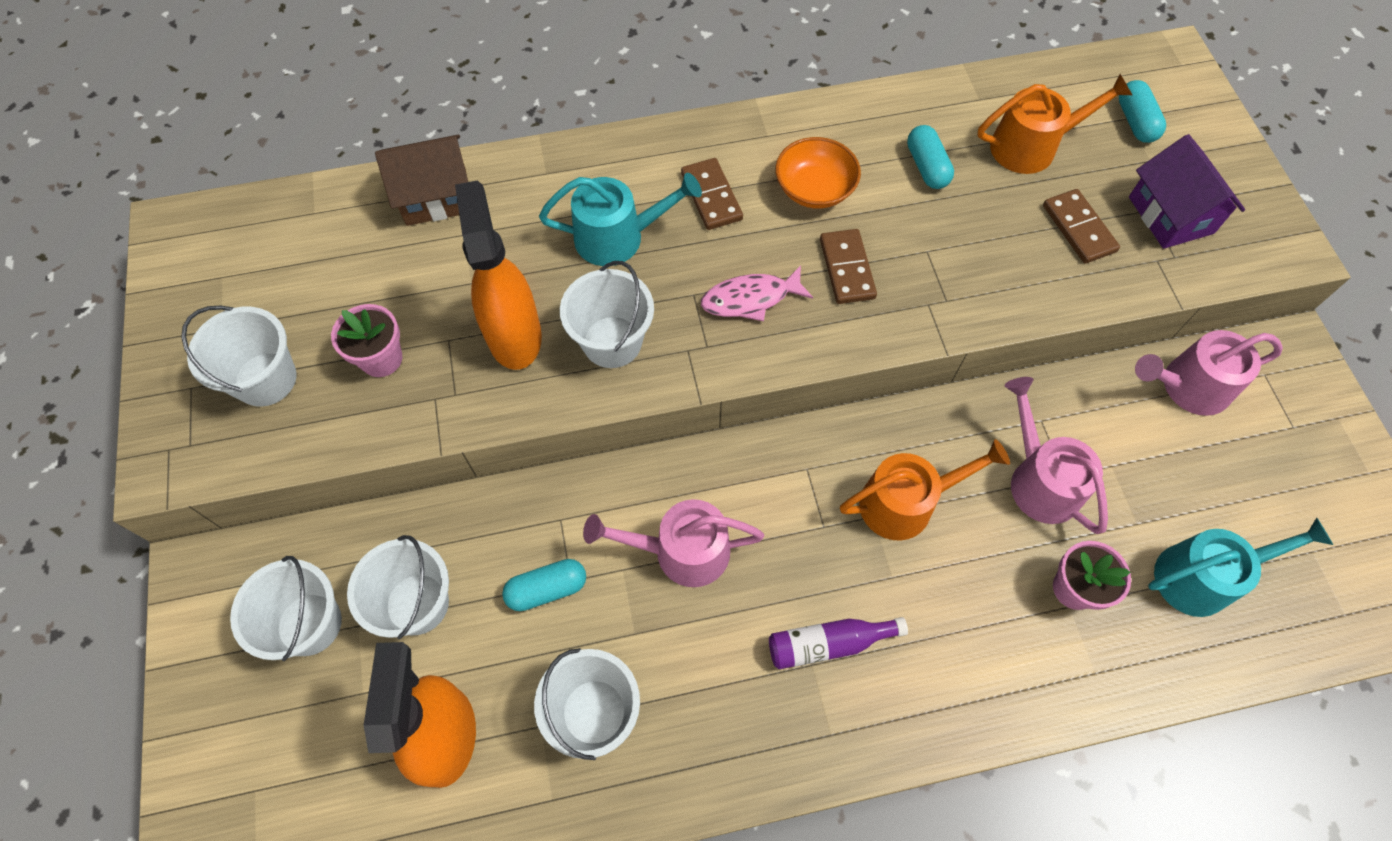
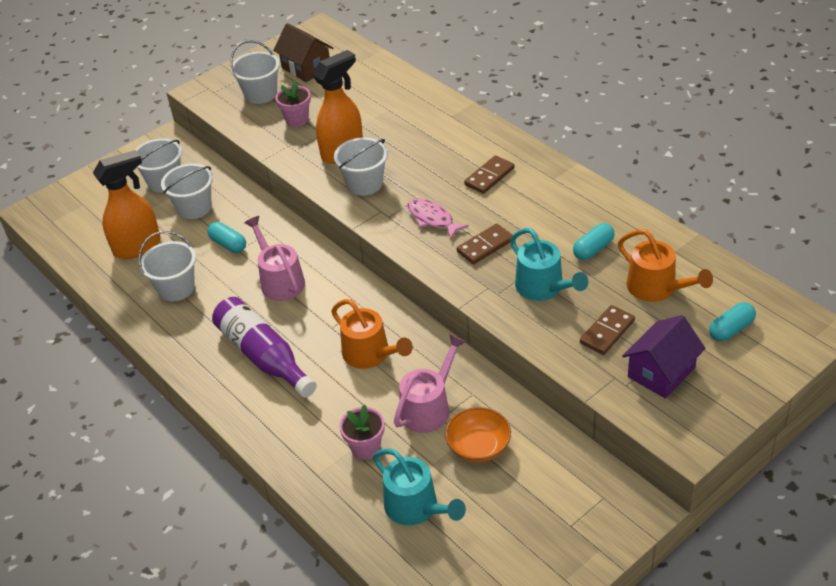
camera: 65 degrees right, 20 degrees down
(436, 196) = (403, 90): brown house -> brown house (306, 68)
(618, 237) = (431, 157): turquoise watering can -> turquoise watering can (543, 287)
(814, 189) = (531, 211): orange bowl -> orange bowl (478, 446)
(828, 644) = (263, 356): purple bottle -> purple bottle, size x1.74
(1188, 387) = (558, 458): pink watering can -> none

